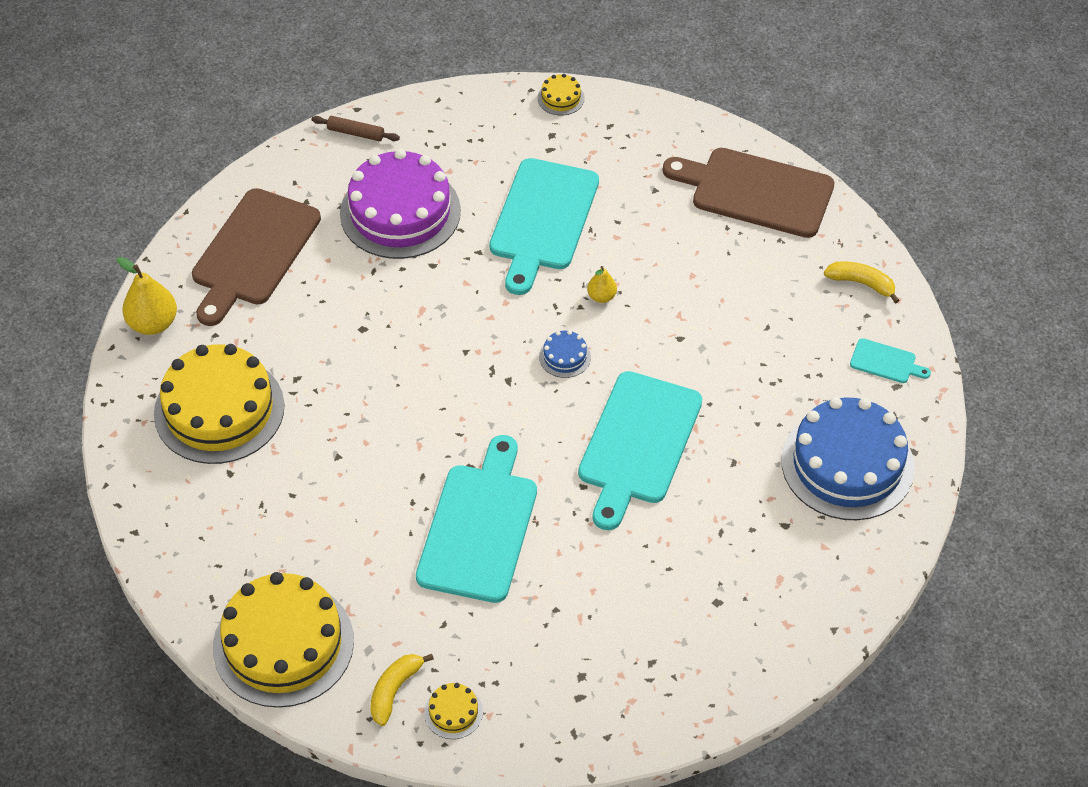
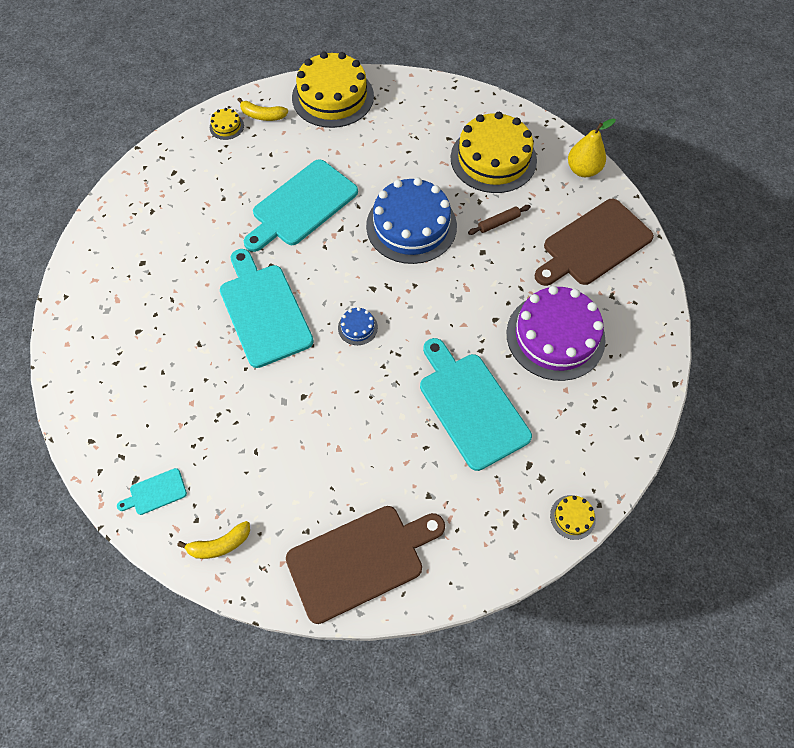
camera: 135 degrees right, 10 degrees up
(253, 252) = (594, 244): brown cutting board -> brown cutting board turned 105 degrees counterclockwise
(356, 133) = (651, 365): brown rolling pin -> brown rolling pin (498, 223)
(394, 690) = (262, 115): yellow banana -> yellow banana turned 120 degrees clockwise
(479, 527) = (302, 205): turquoise cutting board -> turquoise cutting board turned 75 degrees clockwise
(601, 296) = (378, 384): yellow pear -> none
(847, 464) = (128, 398): blue cake -> blue cake (411, 226)

